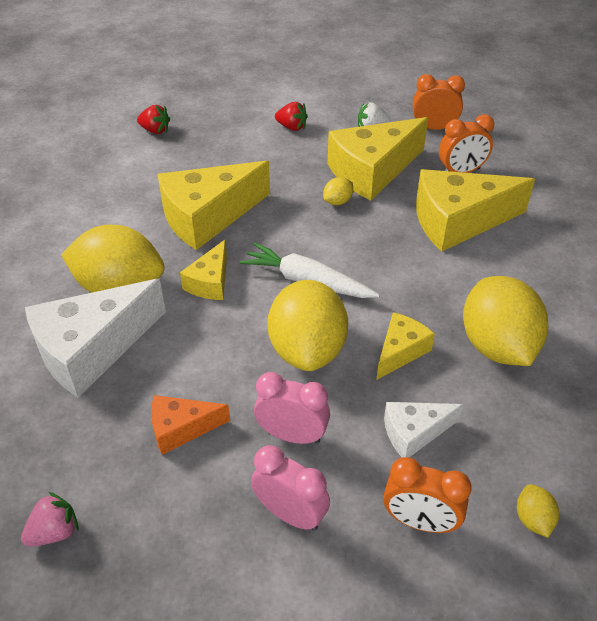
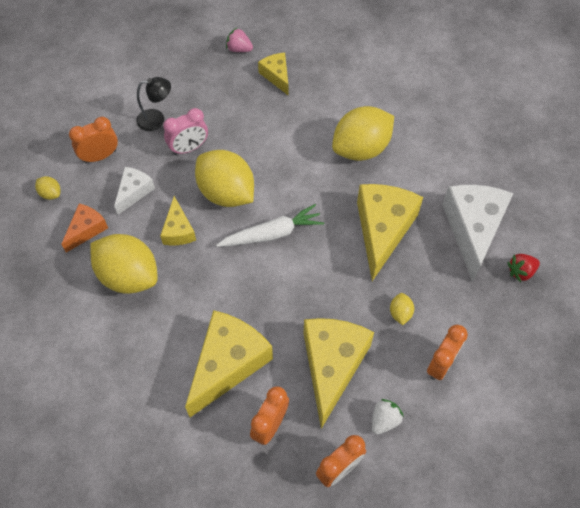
camera: 135 degrees right, 15 degrees up
(55, 532) = (239, 49): pink strawberry -> pink strawberry turned 105 degrees clockwise
(92, 349) = (326, 112): white cheese -> white cheese (473, 229)
(181, 429) = (240, 114): orange cheese -> orange cheese (86, 230)
(210, 282) = (322, 189): yellow cheese -> yellow cheese (276, 76)
(290, 514) = (156, 119): pink clock -> black lamp
(292, 127) = (441, 364): red strawberry -> orange clock
(337, 202) = (322, 312): yellow lemon -> yellow lemon (400, 313)

